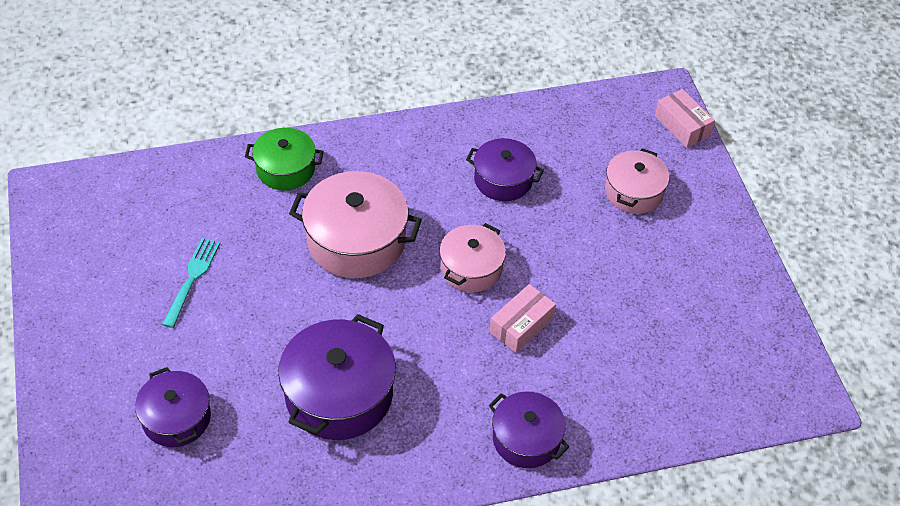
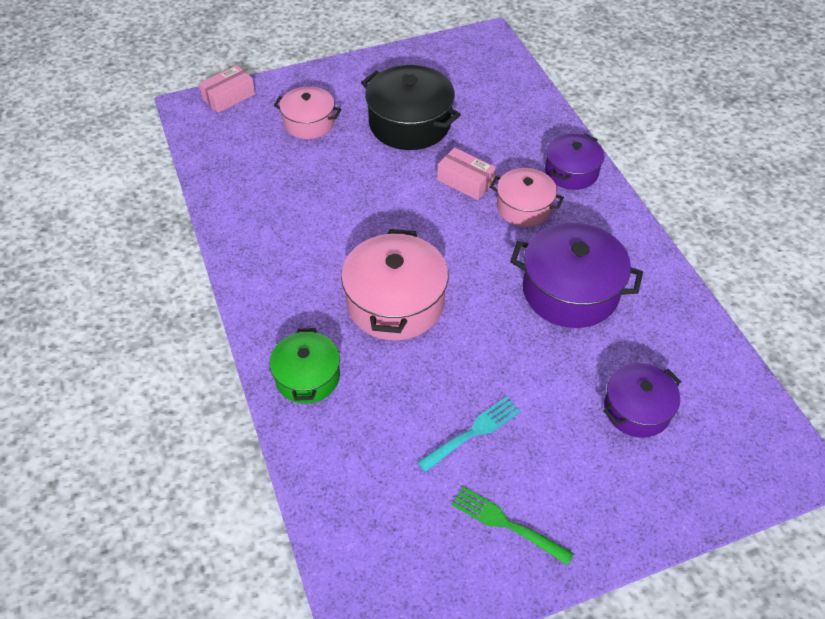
camera: 95 degrees left, 0 degrees up
(97, 290) = (507, 524): none -> green fork
(192, 279) = (472, 433): turquoise fork -> turquoise fork turned 135 degrees clockwise
(471, 268) = (412, 217): pink pot -> pink pot (524, 207)
(503, 179) = (304, 204): purple pot -> none
(627, 285) = (410, 124): none -> black pot

